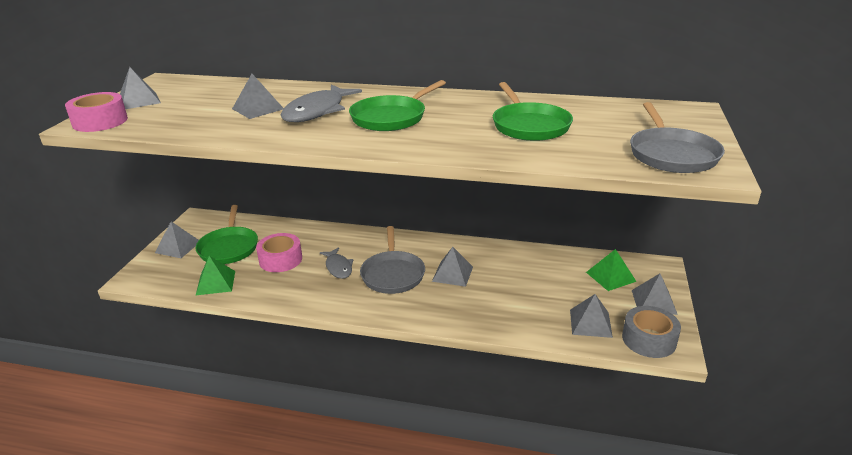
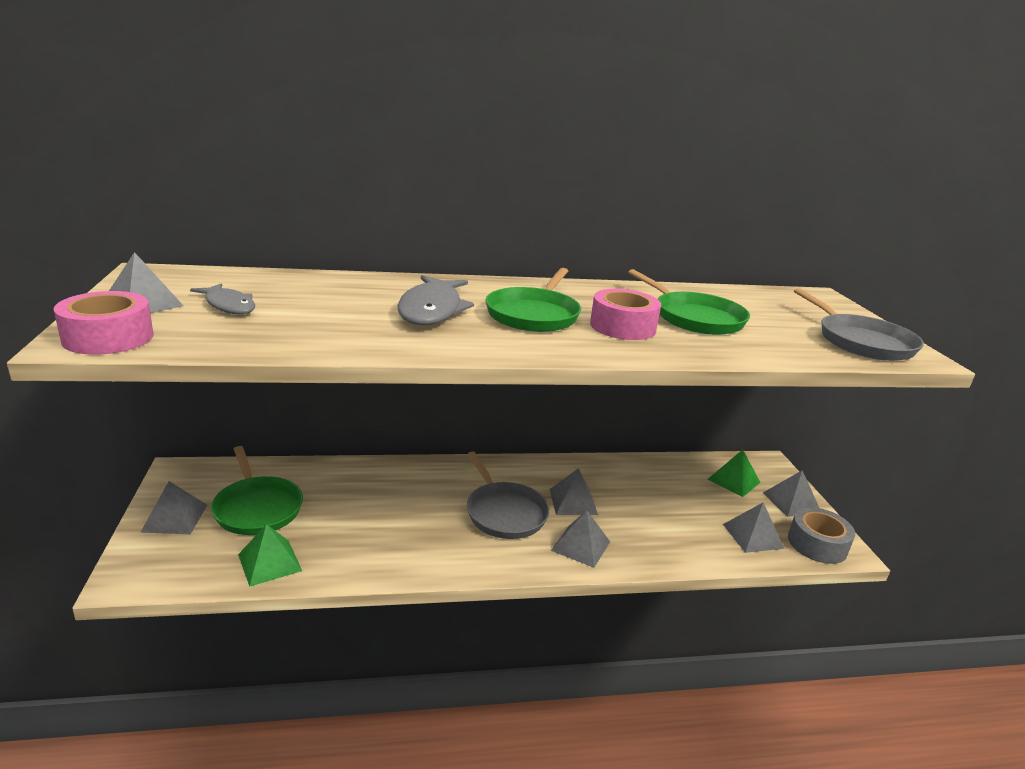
camera: 25 degrees left, 5 degrees down
(258, 109) = (345, 309): grey pyramid -> grey pyramid (580, 546)
(280, 259) = (345, 515): pink tape -> pink tape (622, 327)
(338, 267) = (430, 514): grey fish -> grey fish (229, 306)

